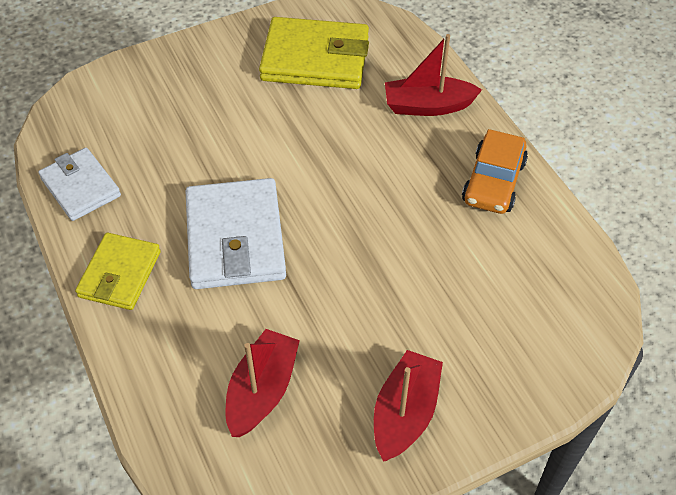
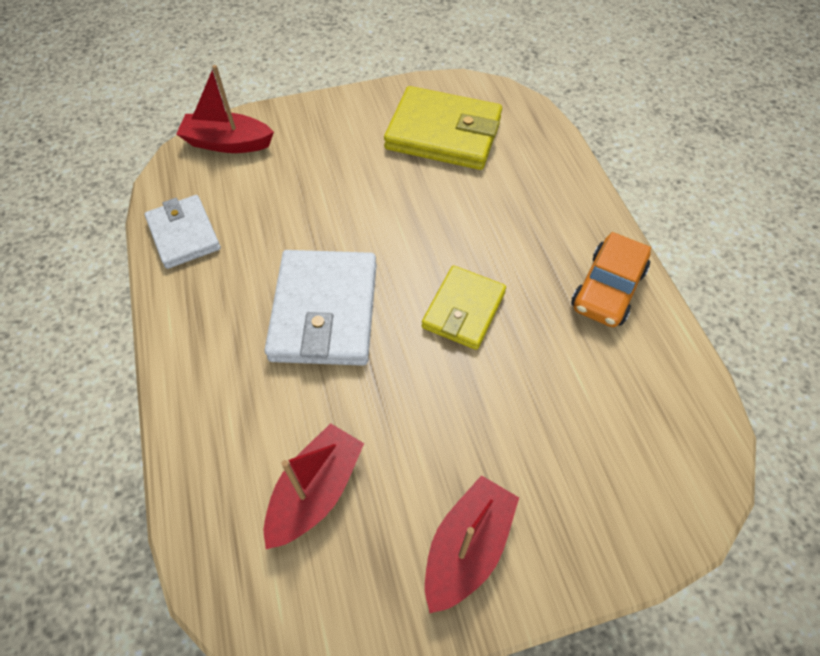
camera: 10 degrees right, 5 degrees up
(120, 274) = (199, 333): yellow wallet -> yellow wallet (463, 310)
(428, 106) = (550, 197): red boat -> red boat (228, 143)

